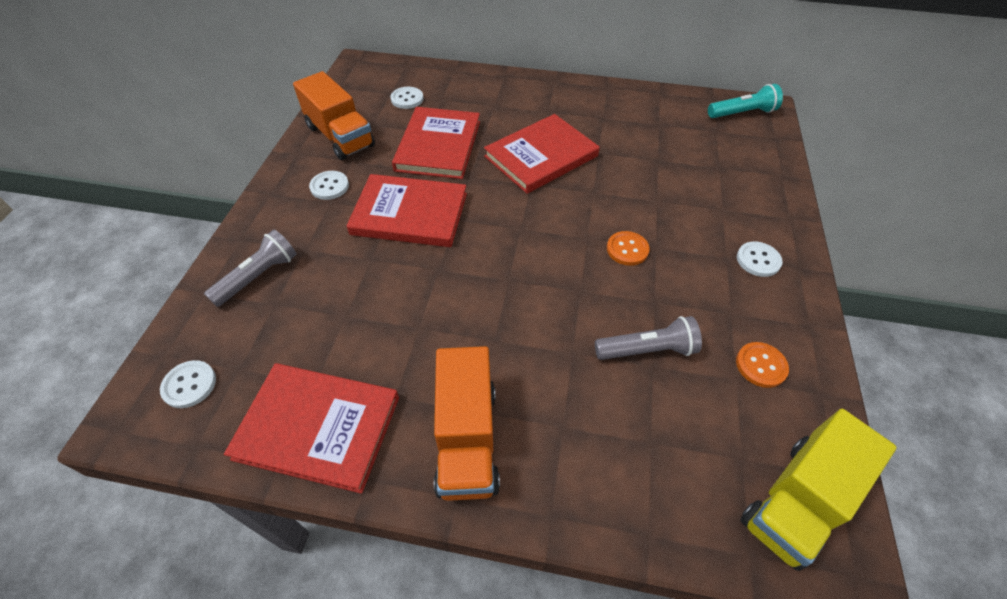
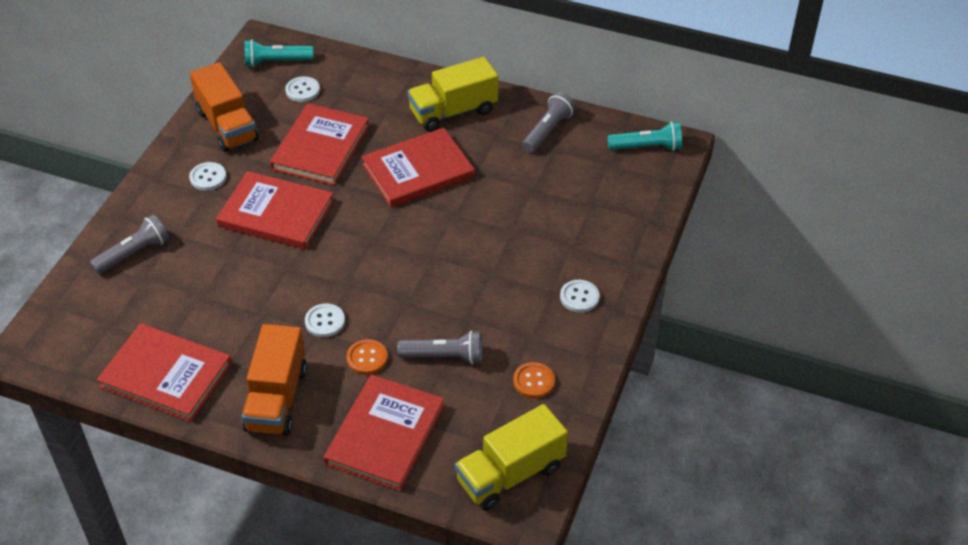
camera: 10 degrees right, 5 degrees down
(189, 385) = (72, 331): white button -> white button (325, 321)
(376, 78) = (276, 62): none -> turquoise flashlight
(554, 102) = (453, 111): none -> yellow truck
(618, 469) = (385, 435): none -> red book
(627, 249) = (463, 272): orange button -> orange button (367, 358)
(647, 109) = (547, 131): none -> grey flashlight

